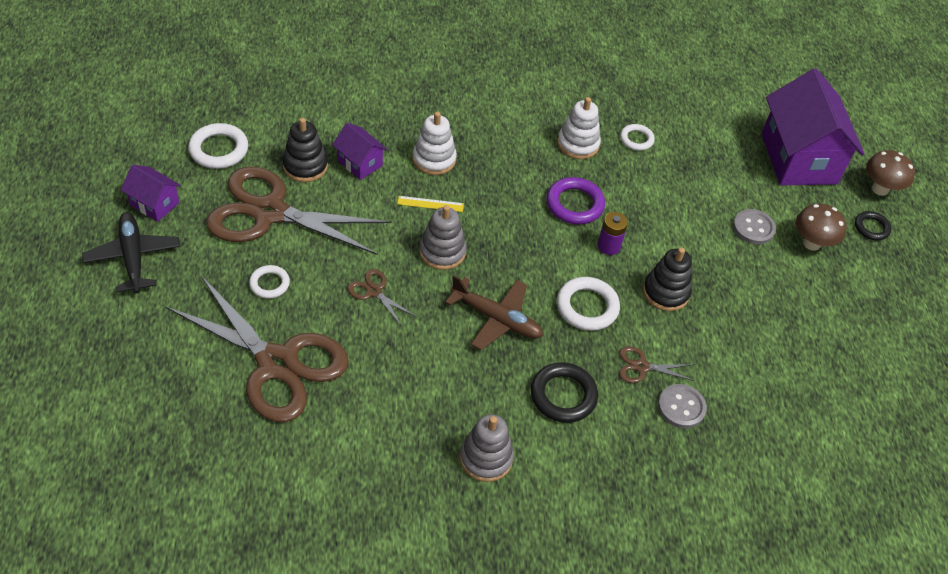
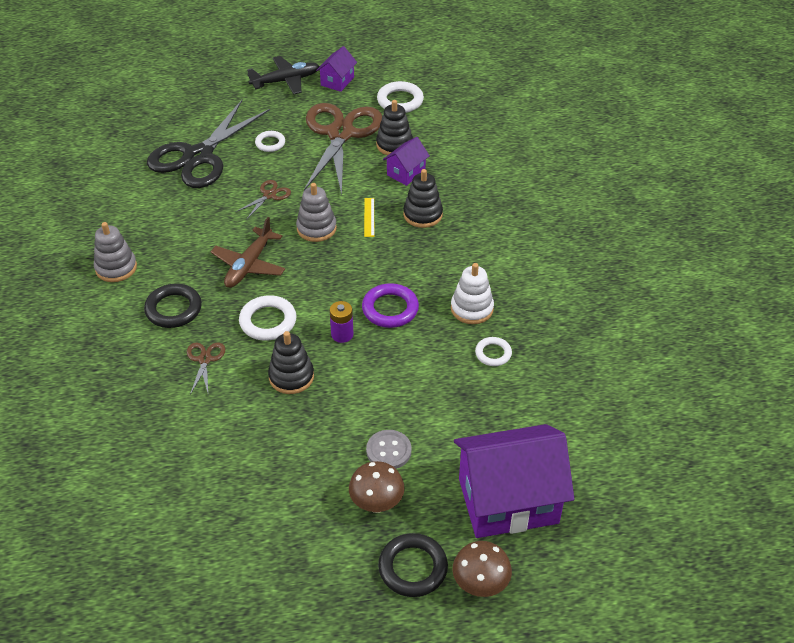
camera: 90 degrees right, 5 degrees down
(277, 363) = (198, 156): brown scissors -> black scissors
(434, 159) = (423, 214): white stacking toy -> black stacking toy
(681, 407) = (162, 387): grey button -> none
(871, 228) = (413, 568): black ring -> black ring, size x1.61

